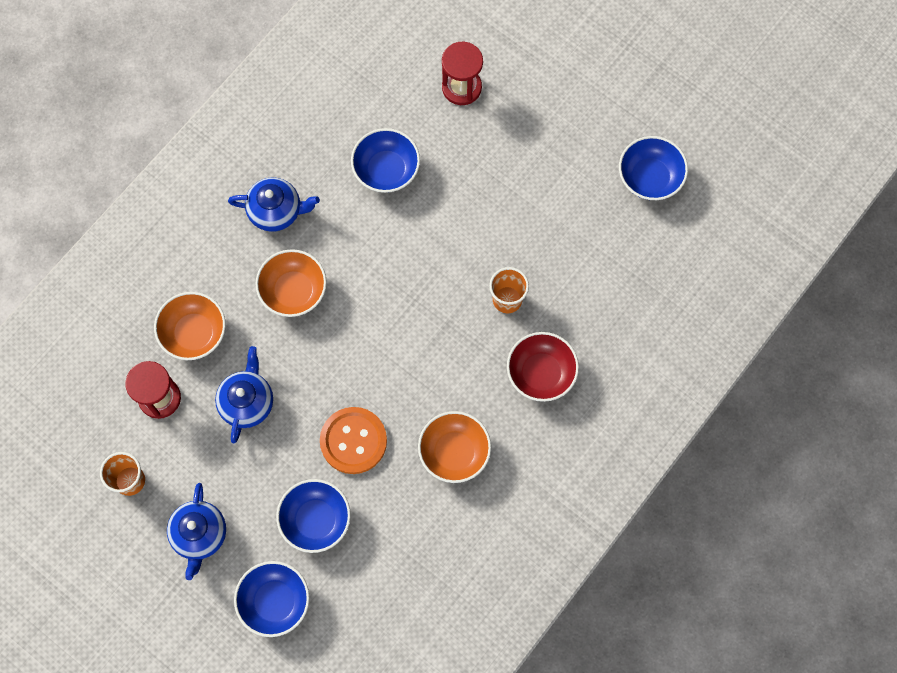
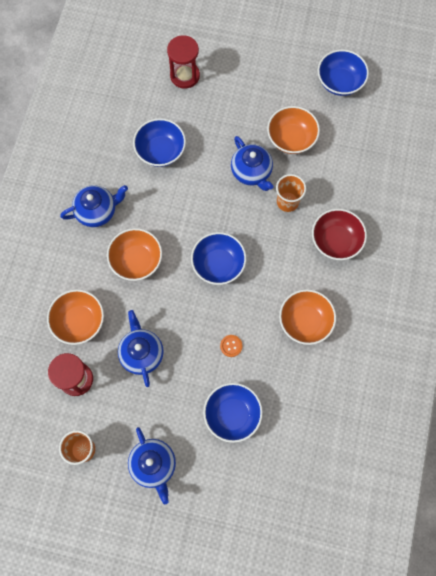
camera: 25 degrees left, 0 degrees up
(274, 601) = (232, 487): blue bowl -> blue bowl (218, 264)
(353, 441) = (231, 346): orange button -> orange button, size x0.43
(482, 244) = (252, 172): none -> blue teapot
(552, 223) = (291, 138): none -> orange bowl

